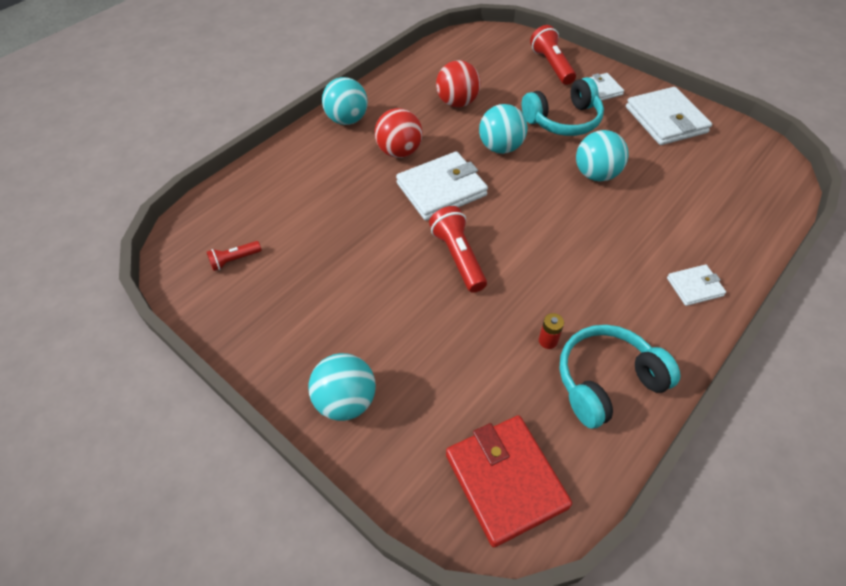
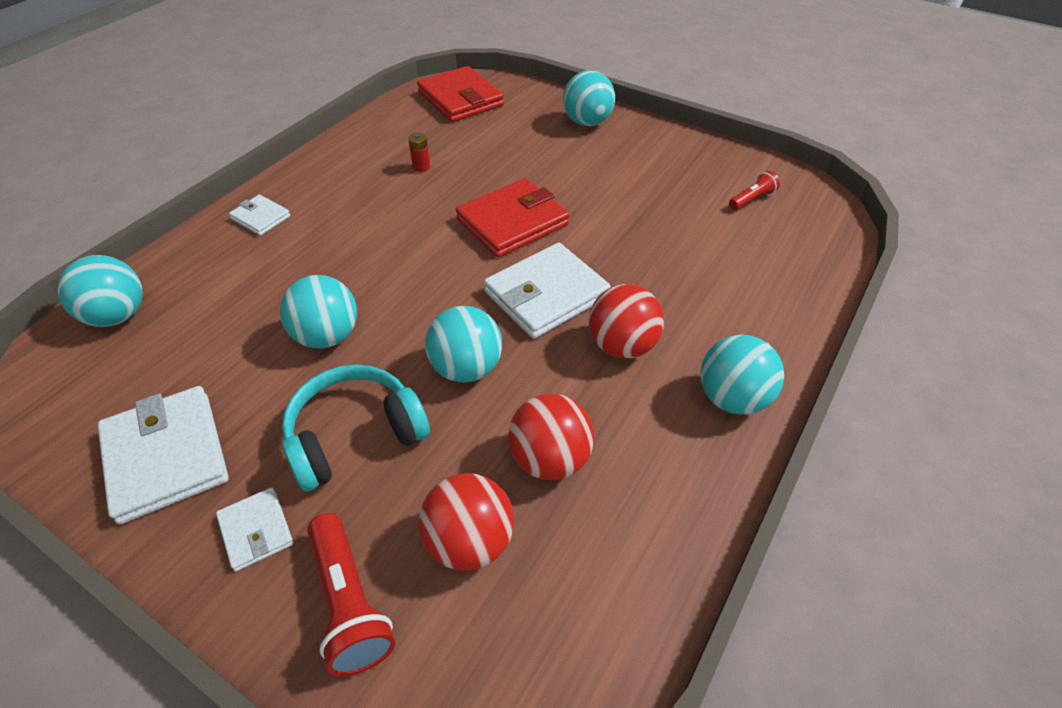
camera: 170 degrees right, 5 degrees down
(458, 257) = (512, 222): red flashlight -> red wallet
(500, 78) = (469, 541): none -> red ball
(607, 381) = (375, 148): turquoise headphones -> none
(694, 287) = (261, 217): white wallet -> white wallet turned 60 degrees clockwise
(758, 202) = (118, 316): none -> turquoise ball

